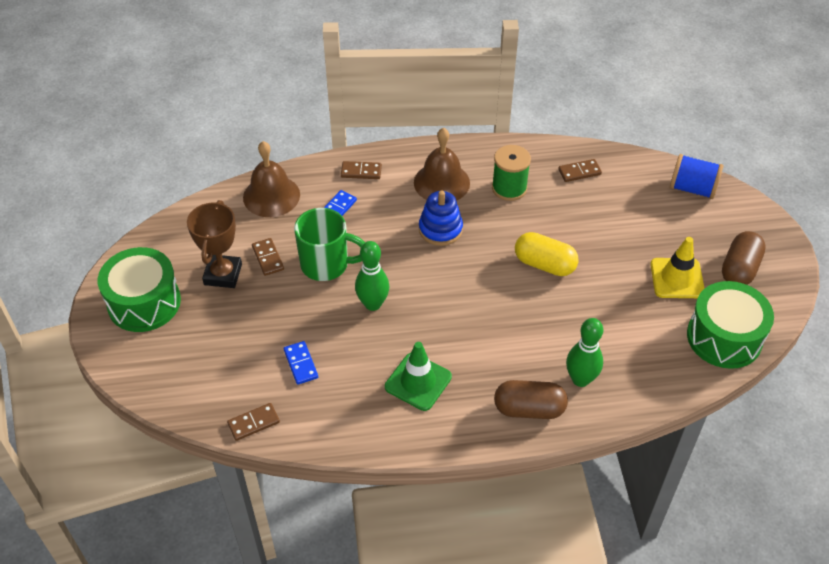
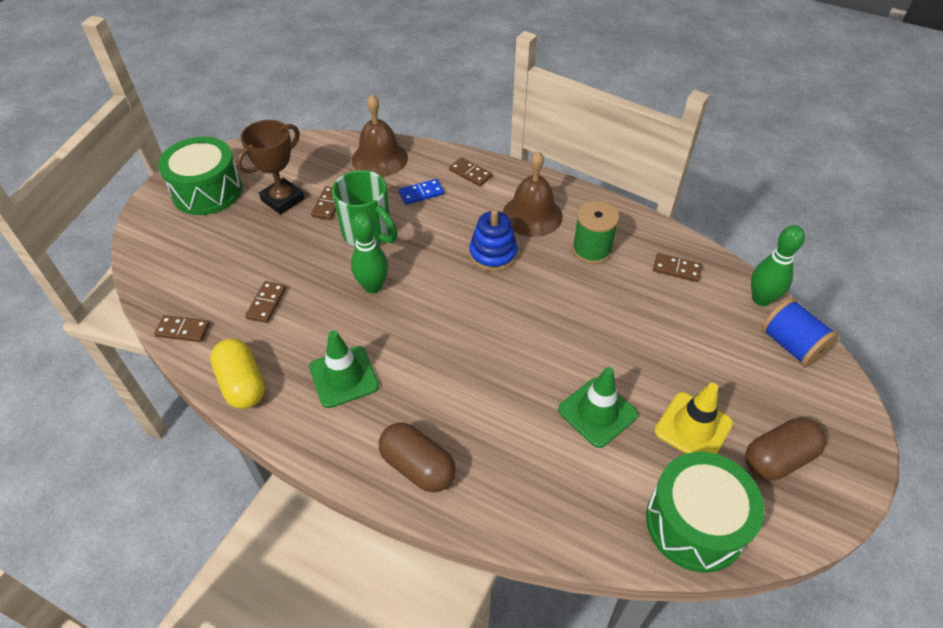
camera: 35 degrees right, 0 degrees up
(301, 364) = (266, 303): blue domino -> brown domino
(544, 264) = (562, 336): yellow capsule -> yellow capsule (242, 384)
(580, 379) = (495, 469): green bowling pin -> green bowling pin (761, 299)
(611, 303) = (597, 412): none -> green traffic cone

